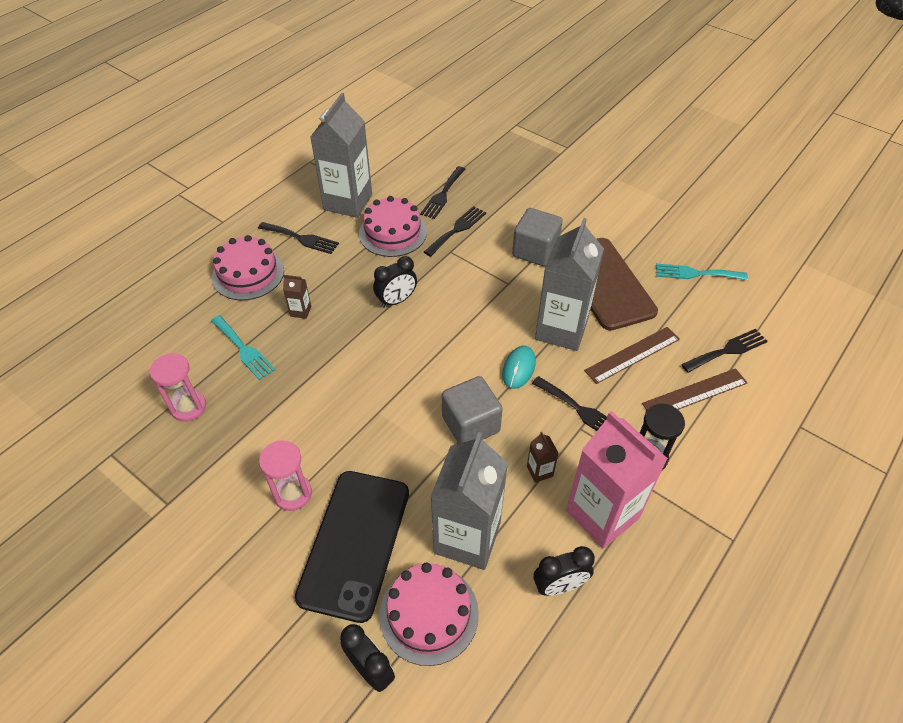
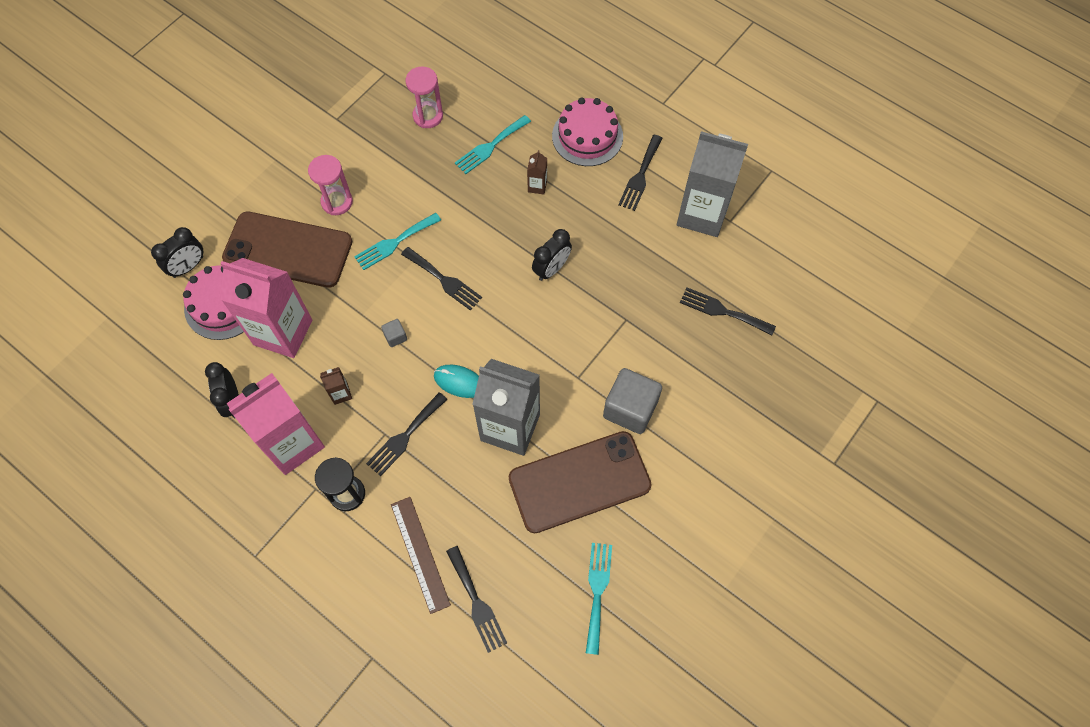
camera: 90 degrees right, 15 degrees up
(355, 431) = (394, 242): none -> turquoise fork
(355, 543) = (288, 250): black phone -> brown phone
(392, 233) = (653, 261): pink cake -> none
(396, 300) = (551, 269): black clock -> black clock turned 105 degrees counterclockwise
(457, 229) = (662, 326): black fork -> black fork (444, 280)
(467, 538) = (283, 332): grey carton -> pink carton
(470, 424) = (395, 337): grey cube -> grey cube, size x0.44
(632, 354) = (474, 497): brown ruler -> none

